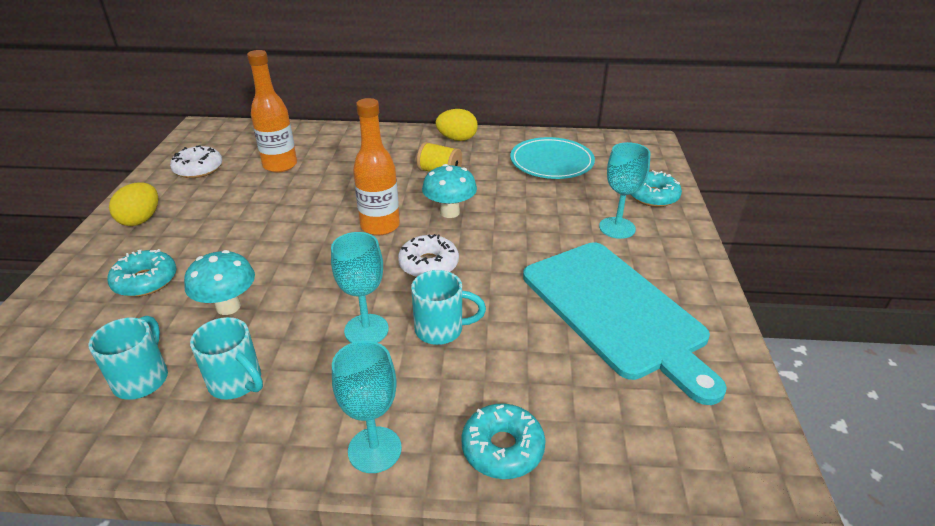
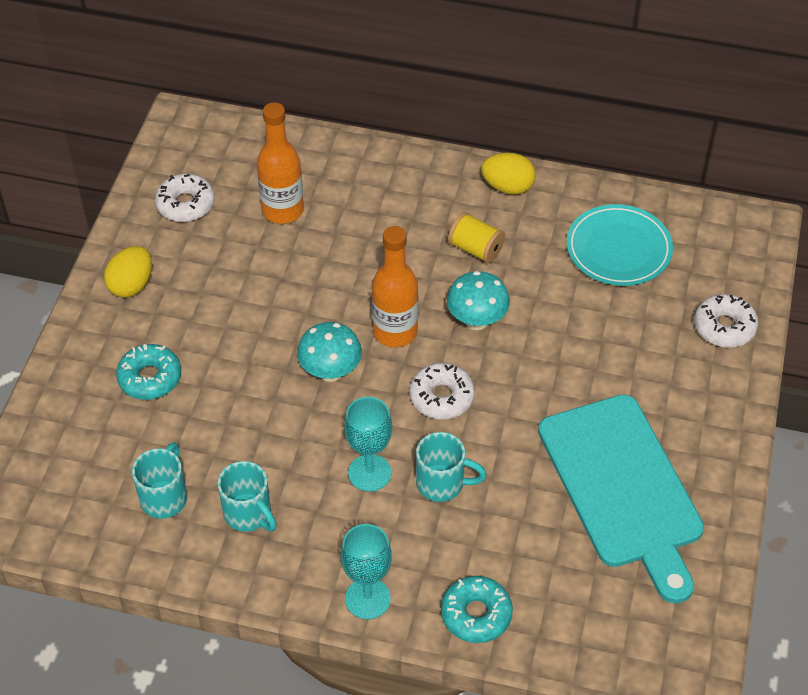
camera: 10 degrees right, 15 degrees up
(228, 307) = (235, 424): turquoise mushroom -> turquoise mushroom (330, 372)
(617, 228) = (663, 372): turquoise goblet -> none
(652, 196) = (724, 327): turquoise donut -> white donut

